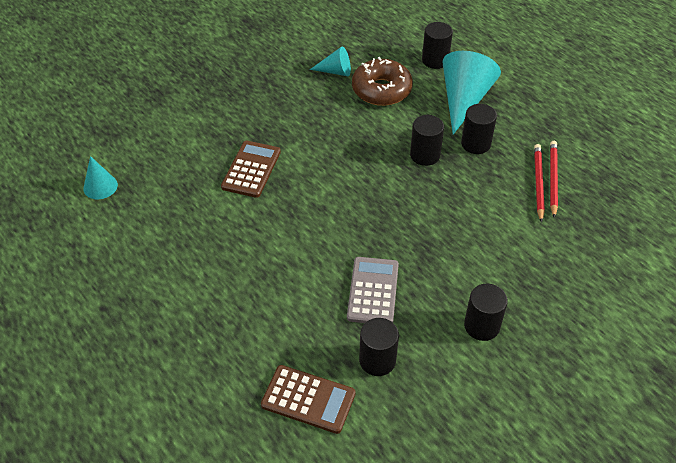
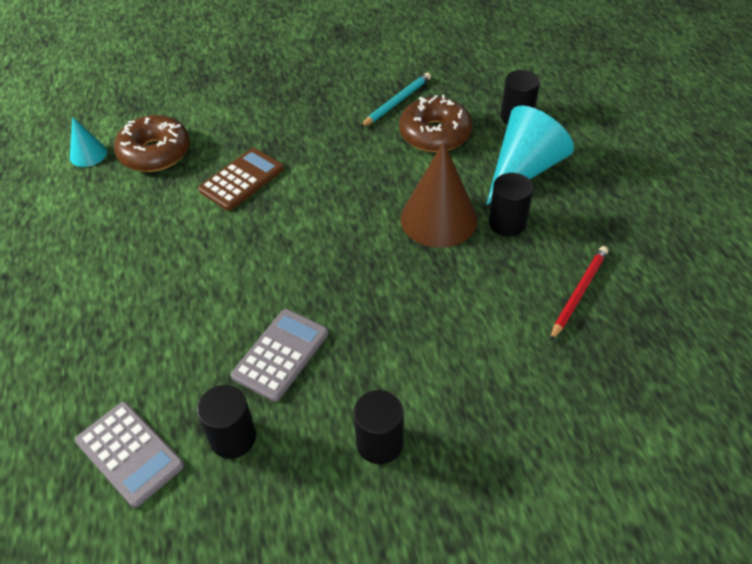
camera: 25 degrees right, 0 degrees up
(160, 168) = (155, 153): none -> brown donut
(308, 399) = (130, 453): brown calculator -> grey calculator
(335, 71) = (397, 102): turquoise cone -> turquoise pencil
(425, 155) = (438, 219): black cylinder -> brown cone
(538, 183) = (557, 292): red pencil -> none

